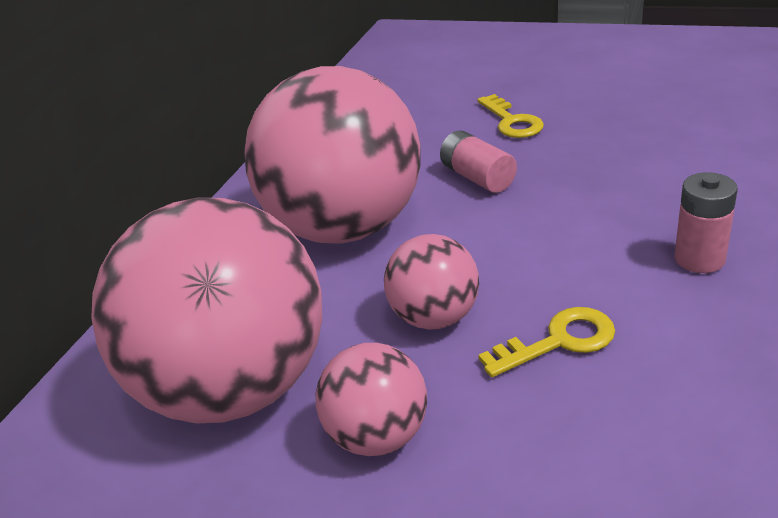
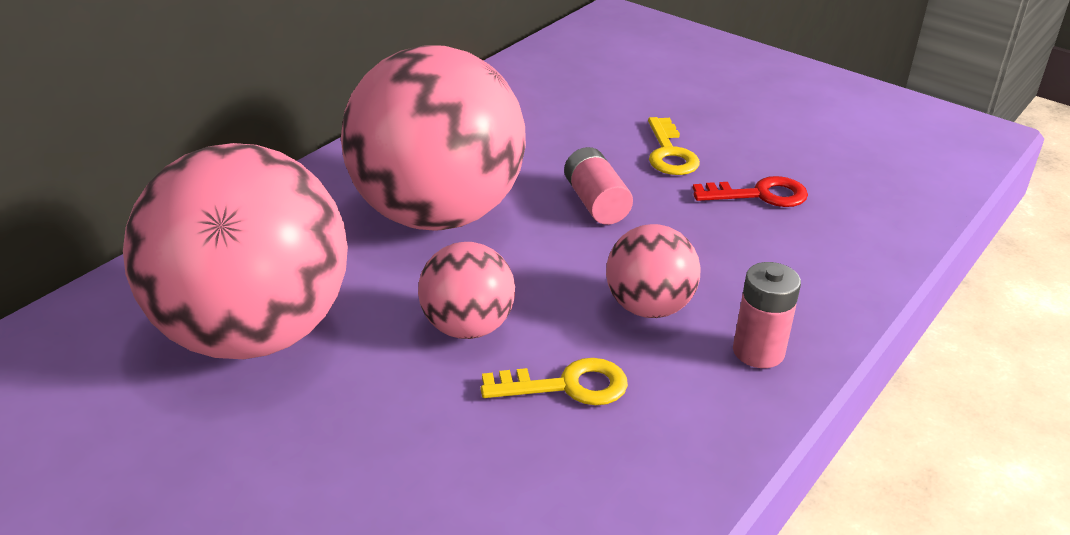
camera: 10 degrees right, 0 degrees up
(378, 436) = (351, 416): pink ball -> pink ball (648, 308)
(607, 133) = (759, 195): none -> red key

